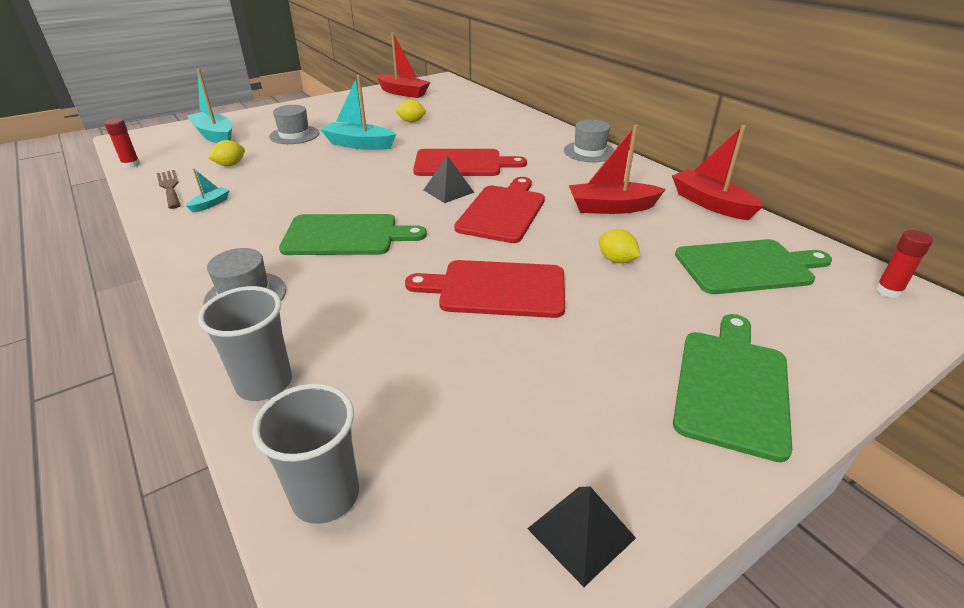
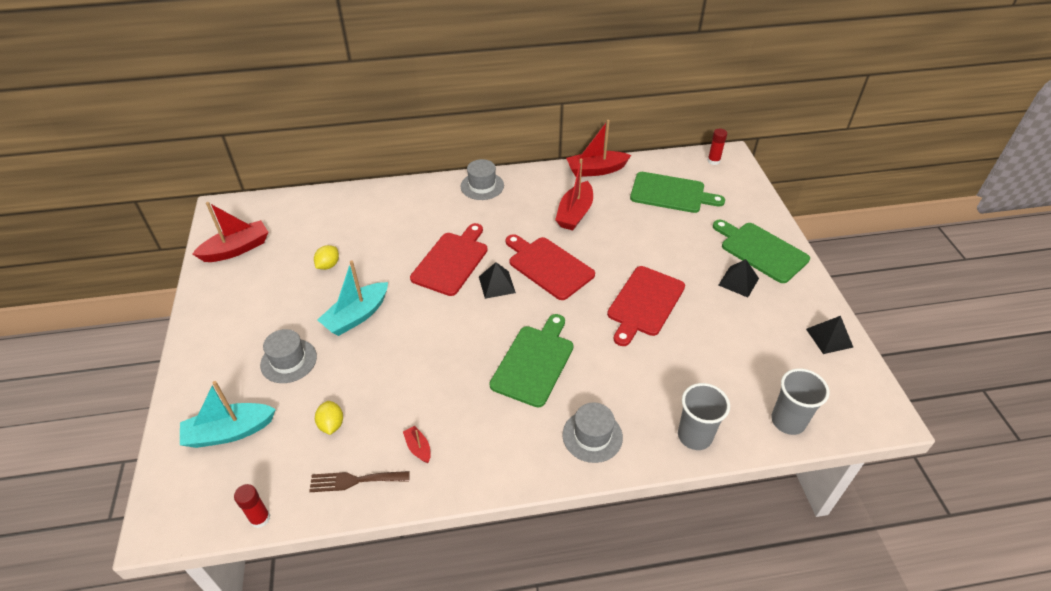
camera: 65 degrees left, 10 degrees up
(210, 204) = (418, 448): turquoise boat -> red boat
(616, 260) = (639, 240): yellow lemon -> none
(624, 371) = (738, 281): none -> black pyramid
(748, 267) = (671, 193): green cutting board -> green cutting board turned 90 degrees clockwise

